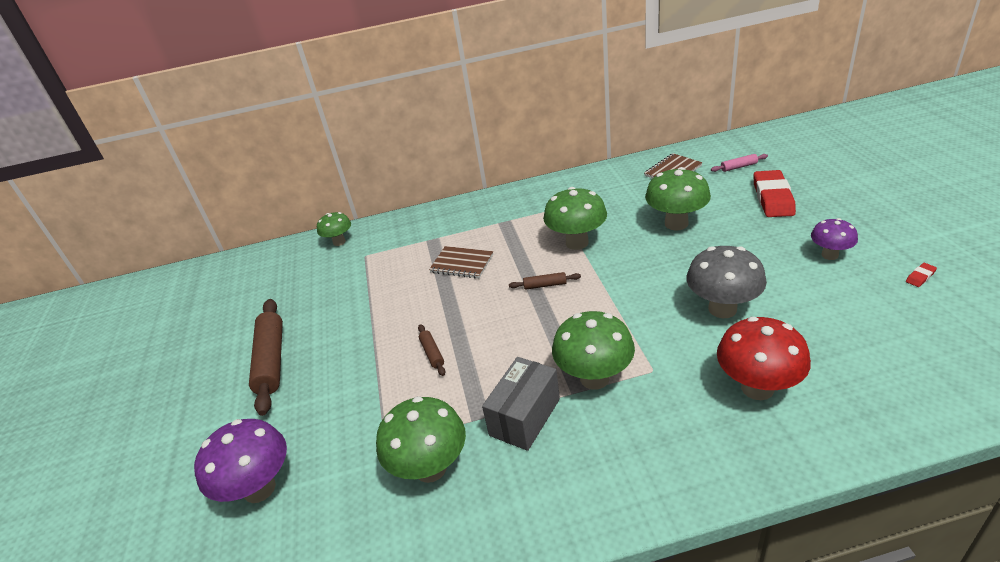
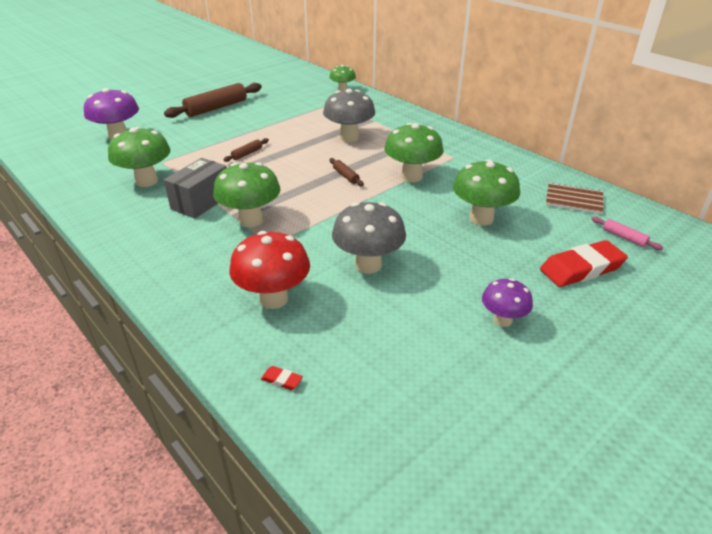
camera: 55 degrees right, 0 degrees up
(462, 264) = (349, 138): brown notebook -> grey mushroom
(525, 417) = (201, 202): grey box -> grey box turned 60 degrees counterclockwise
(920, 277) = (511, 393): red eraser -> red eraser (281, 380)

